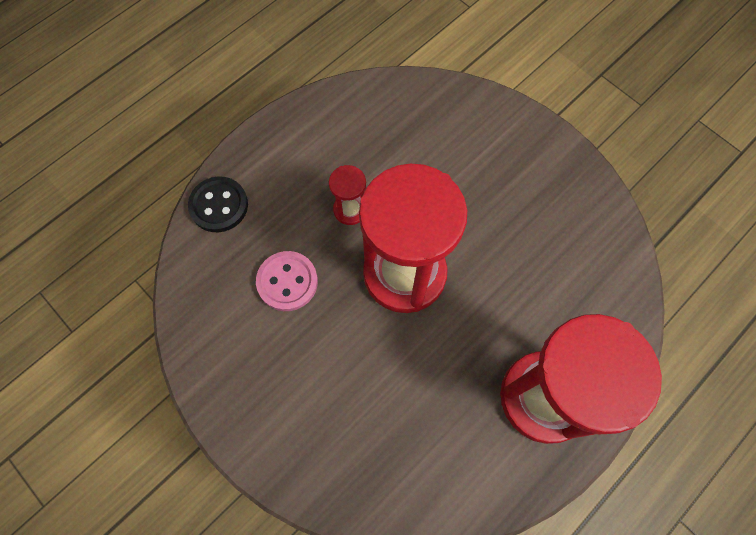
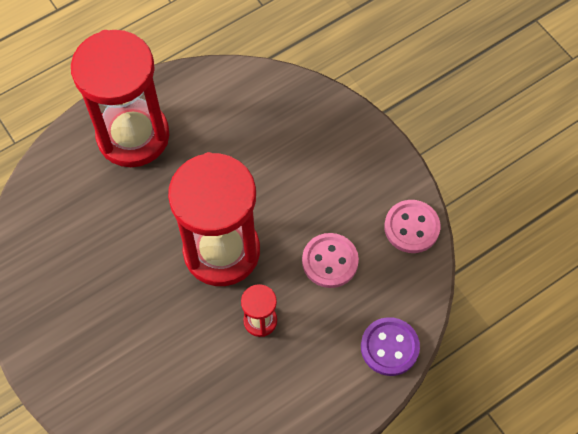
camera: 170 degrees left, 5 degrees down
(200, 336) = (411, 227): none -> pink button
(219, 205) = (389, 347): black button -> purple button

